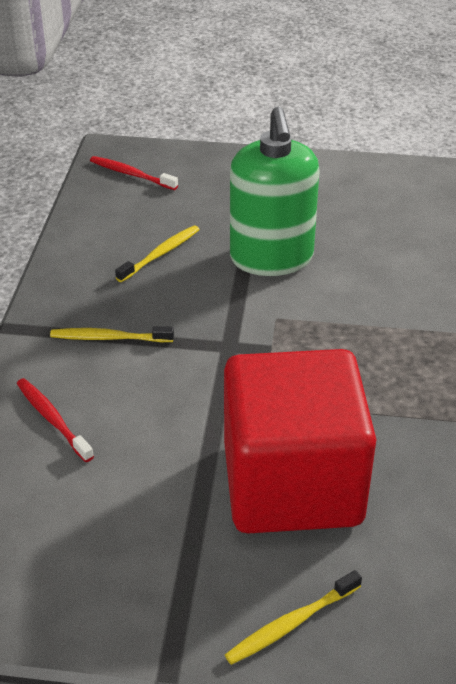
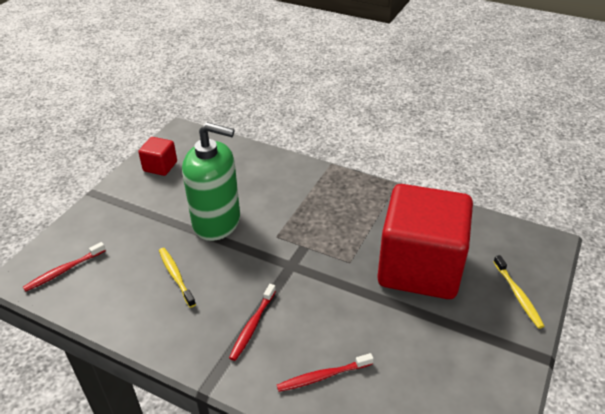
camera: 70 degrees left, 0 degrees up
(109, 338) = (252, 325): yellow toothbrush -> red toothbrush
(347, 179) = (160, 166): none -> red cube

